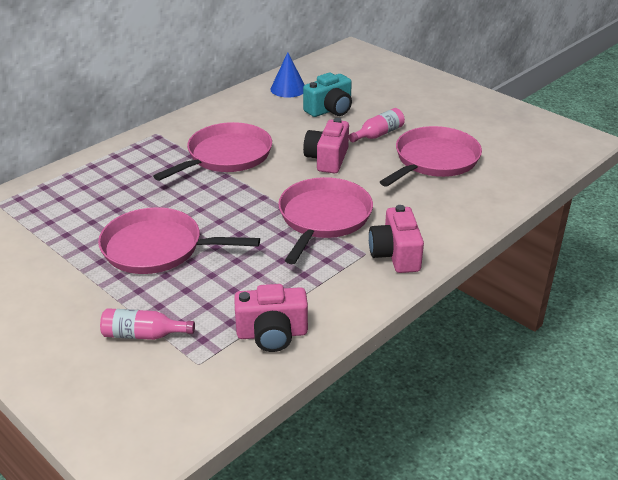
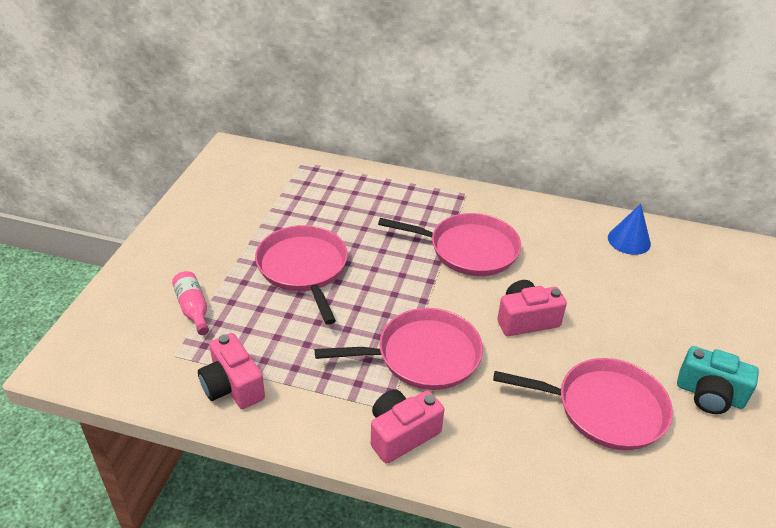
camera: 60 degrees right, 5 degrees up
(330, 110) = (621, 286): turquoise camera -> turquoise camera (709, 395)
(378, 134) = (611, 342): pink bottle -> none

